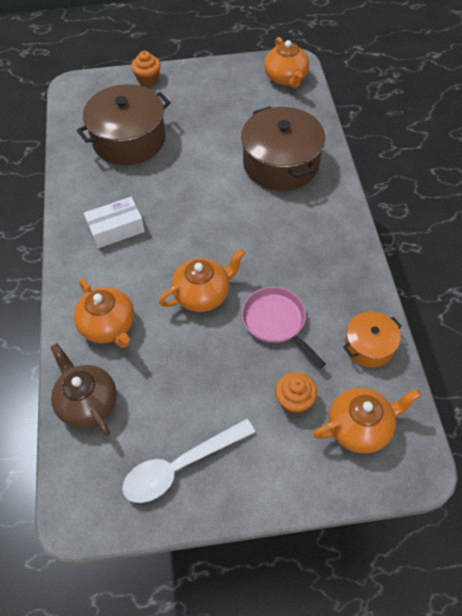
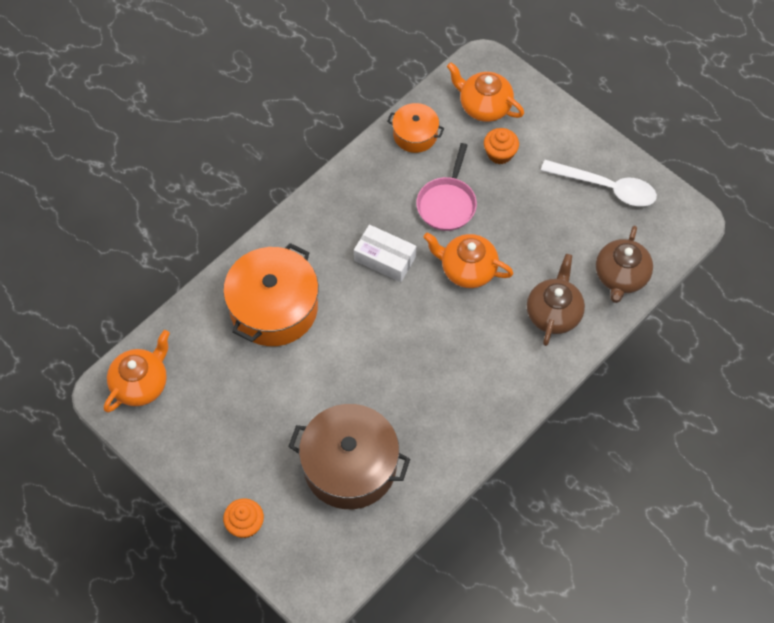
camera: 130 degrees left, 5 degrees up
(109, 326) = (554, 313): orange teapot -> brown teapot
(116, 229) = (463, 385): white box -> white box (385, 258)
(281, 163) = (273, 308): brown pot -> orange pot

